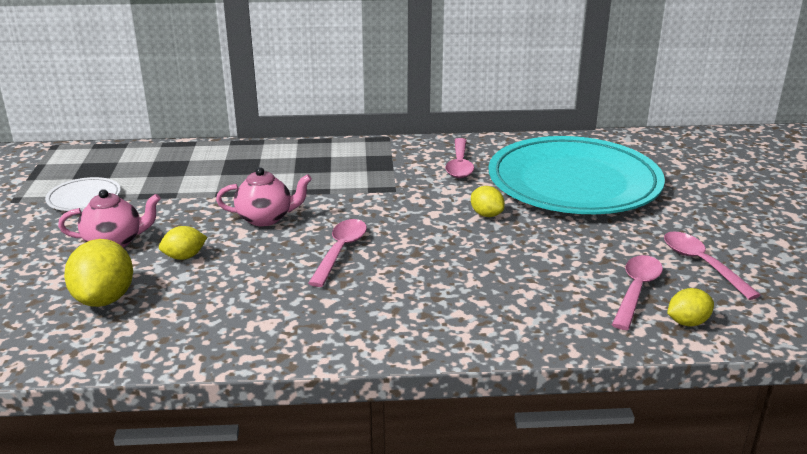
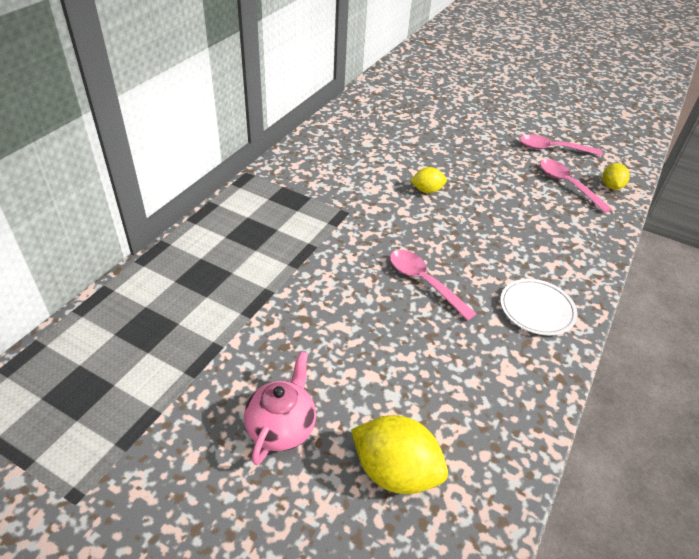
camera: 60 degrees left, 15 degrees up
(84, 198) = (145, 424): white plate -> white plate (537, 309)
(184, 257) = (357, 382): yellow lemon -> none
(266, 218) = (329, 301): pink teapot -> none
(459, 165) = (338, 165): pink spoon -> none
(573, 183) = (415, 136): turquoise plate -> none

